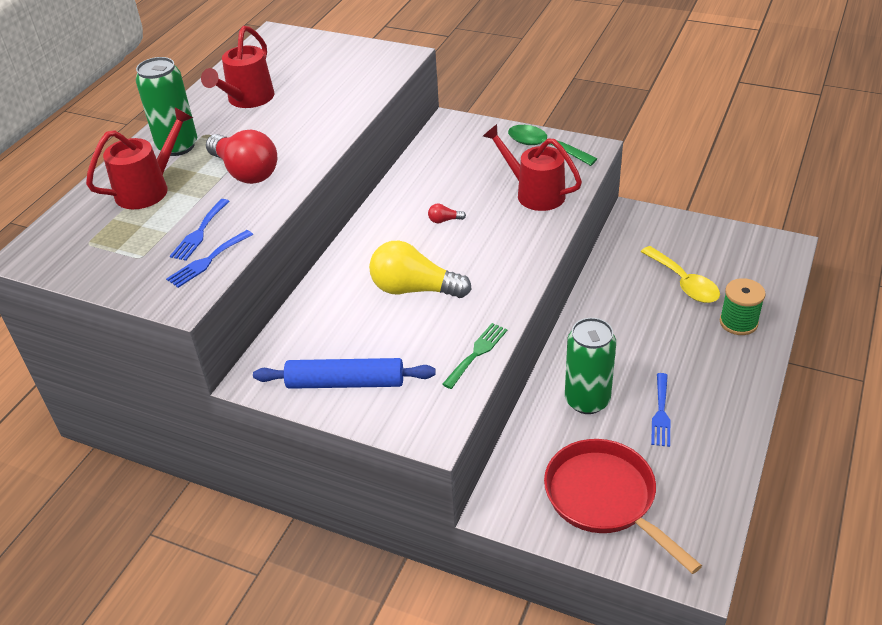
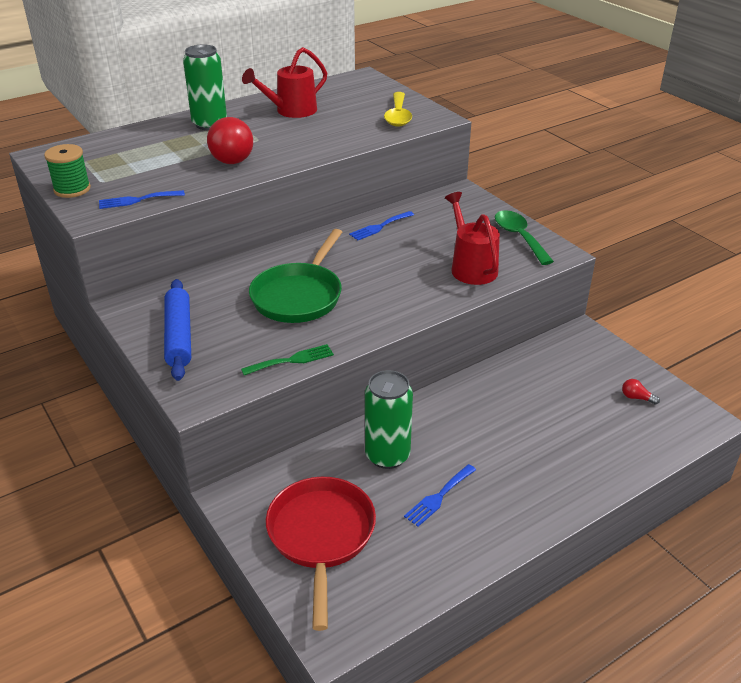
camera: 30 degrees right, 5 degrees down
(149, 188) = (160, 143): red watering can -> none
(199, 232) = (155, 181): blue fork -> blue fork (380, 227)
(345, 382) = (179, 336): blue rolling pin -> blue rolling pin turned 45 degrees clockwise
(414, 289) = (299, 296): yellow light bulb -> green pan
(444, 220) = (377, 258): red light bulb -> red light bulb (636, 398)
(684, 283) = (571, 406): yellow spoon -> yellow spoon (398, 116)
(738, 322) = (588, 461): green spool -> green spool (72, 189)

